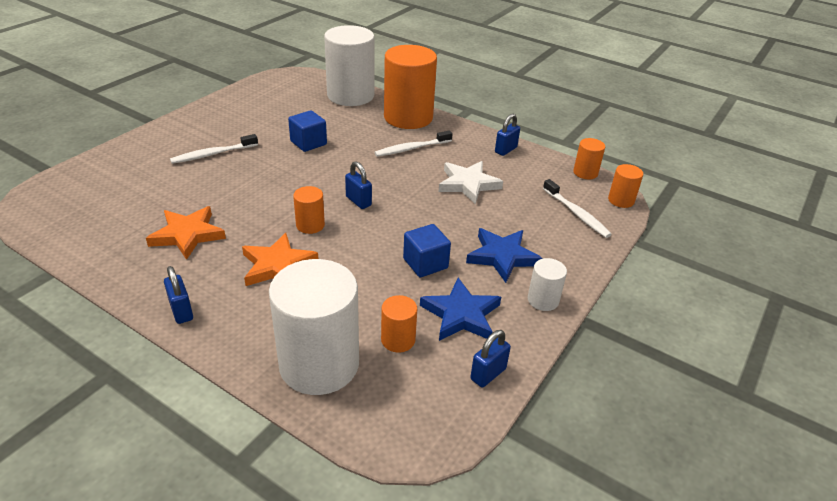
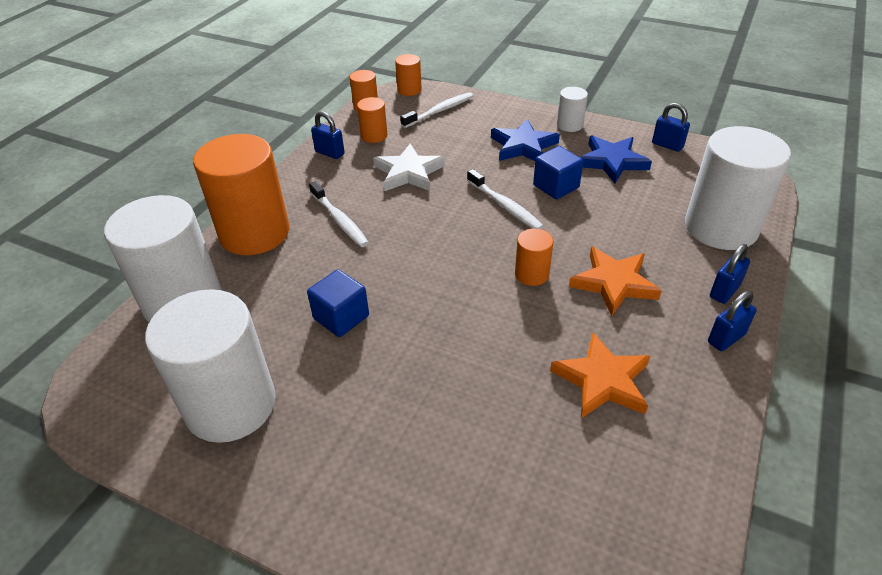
camera: 95 degrees left, 5 degrees up
(213, 154) = (397, 422): white toothbrush -> white toothbrush (505, 206)
(261, 108) = (230, 405): none -> white cylinder
(358, 201) = (470, 245): blue padlock -> blue padlock (724, 291)
(398, 340) = (663, 190): orange cylinder -> orange cylinder (374, 136)

